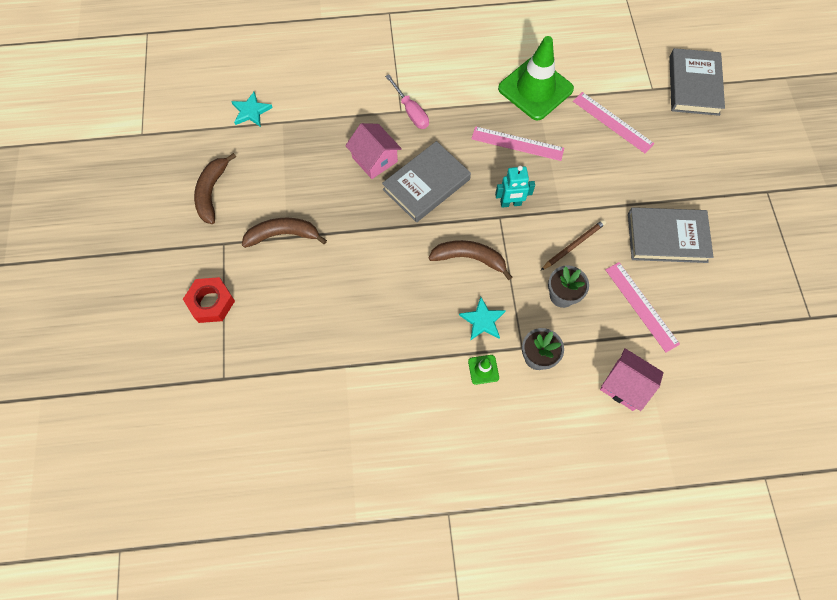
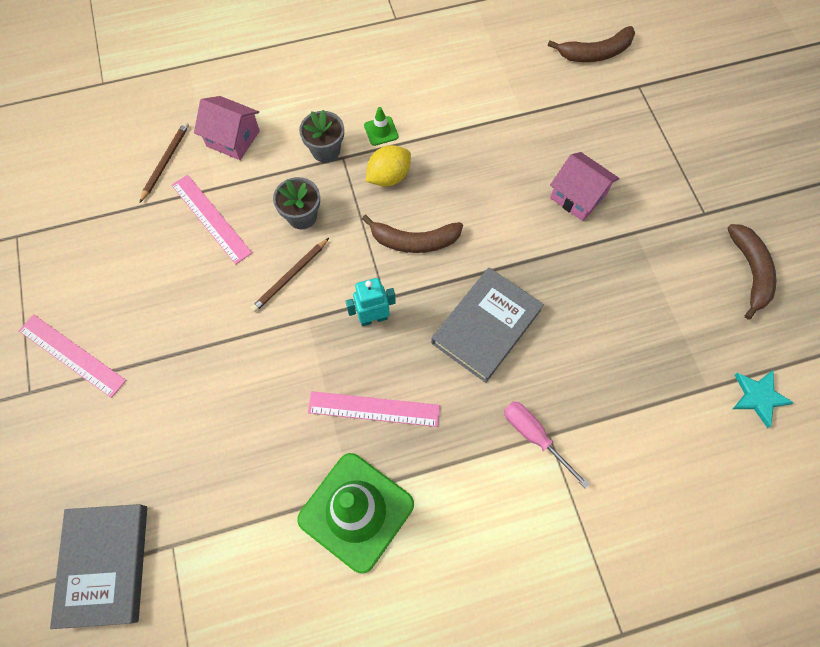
camera: 170 degrees right, 0 degrees up
(211, 302) = (686, 150): red nut -> none
(283, 235) = (641, 234): brown banana -> brown banana (595, 53)
(374, 159) = (563, 351): pink house -> pink house (578, 196)
(482, 320) = (389, 177): turquoise star -> yellow lemon
(612, 122) = (237, 469): pink ruler -> pink ruler (72, 355)
(667, 237) = (173, 305): grey book -> none
(687, 370) = (165, 162): none -> brown pencil

